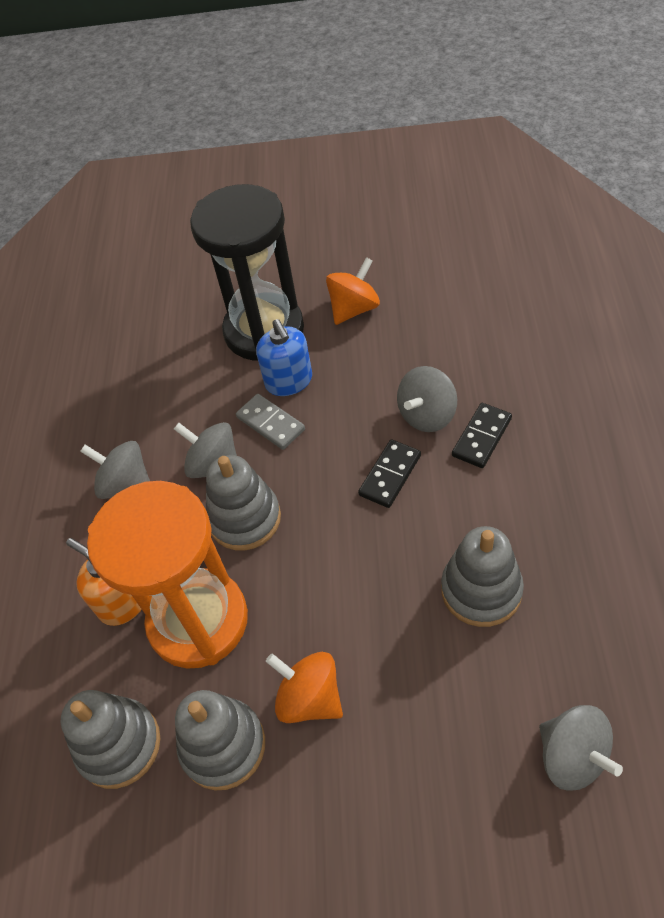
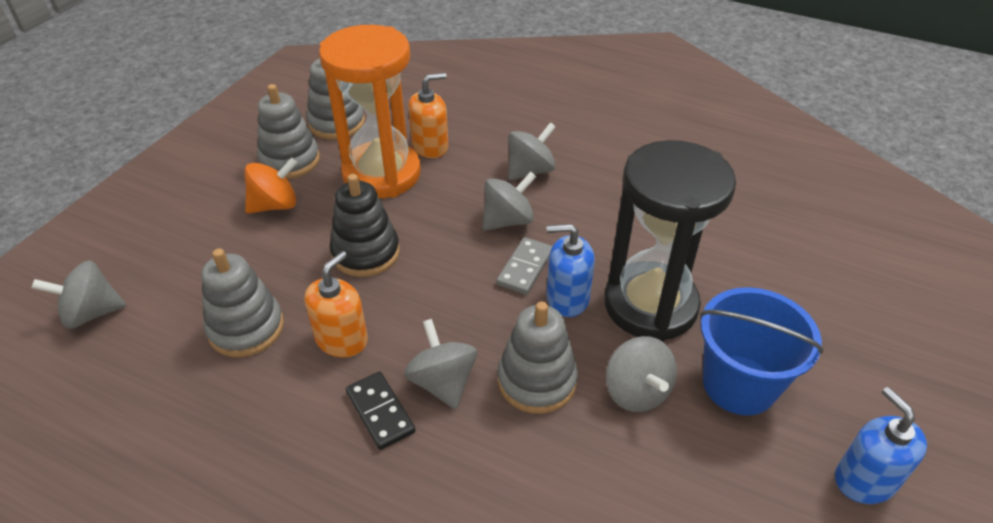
camera: 110 degrees right, 10 degrees down
(244, 518) = (441, 221): grey stacking toy -> grey stacking toy (536, 380)
(271, 423) = (525, 268): grey domino -> grey domino turned 45 degrees counterclockwise
(310, 264) = (739, 384): none -> blue bucket
(327, 556) = (365, 253): none -> black stacking toy
(346, 199) = (864, 480): none -> blue soap dispenser
(354, 309) = (636, 392): orange spinning top -> grey spinning top
(390, 475) = (401, 322): black domino -> none
(438, 506) = (342, 339): none -> orange soap dispenser

